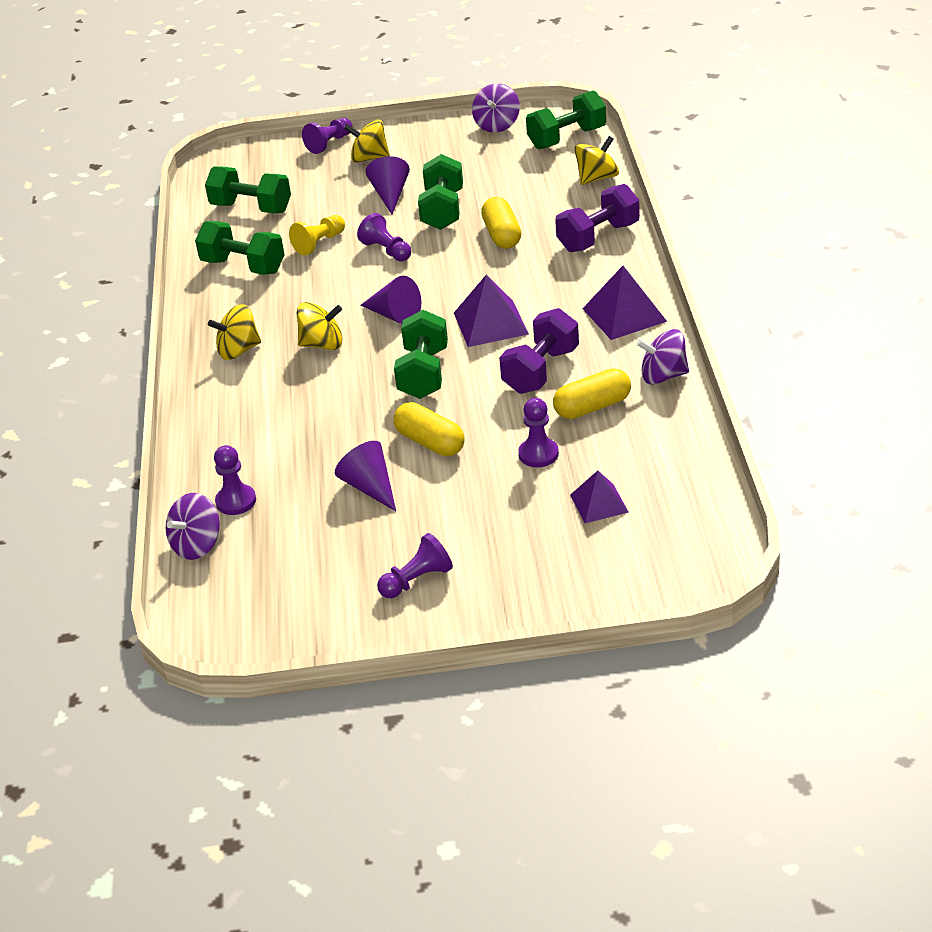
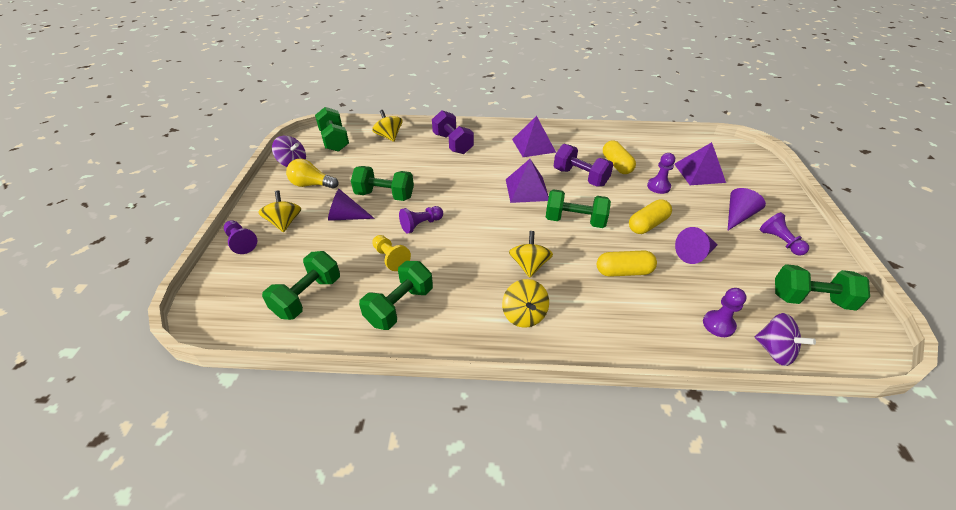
camera: 85 degrees left, 5 degrees up
(290, 593) = (810, 299): none -> green dumbbell
(369, 158) = (284, 223): yellow spinning top -> yellow spinning top turned 150 degrees clockwise
(394, 315) = (504, 227): purple cone -> purple cone (737, 216)
(451, 153) = (311, 185): none -> yellow light bulb
(502, 235) = (430, 175): yellow capsule -> yellow capsule (623, 271)
(599, 503) = (699, 173): purple pyramid -> purple pyramid, size x1.55
(663, 376) = (592, 142): purple spinning top -> none

